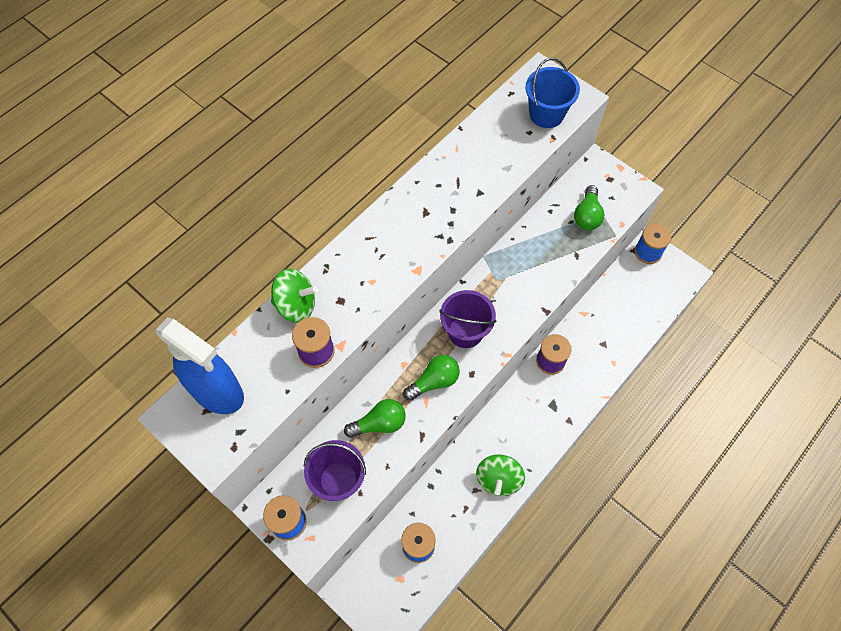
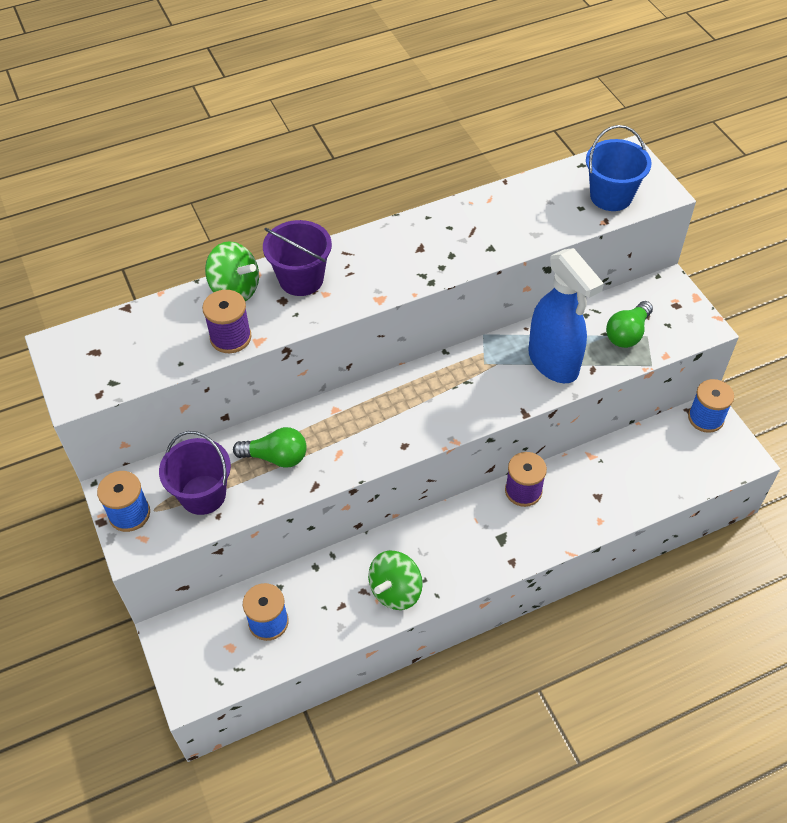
camera: 25 degrees right, 10 degrees down
(218, 392) = (113, 340): blue spray bottle -> blue spray bottle (553, 363)
(434, 381) = (358, 438): green light bulb -> none
(465, 331) = (420, 402): purple bucket -> purple bucket (301, 279)

